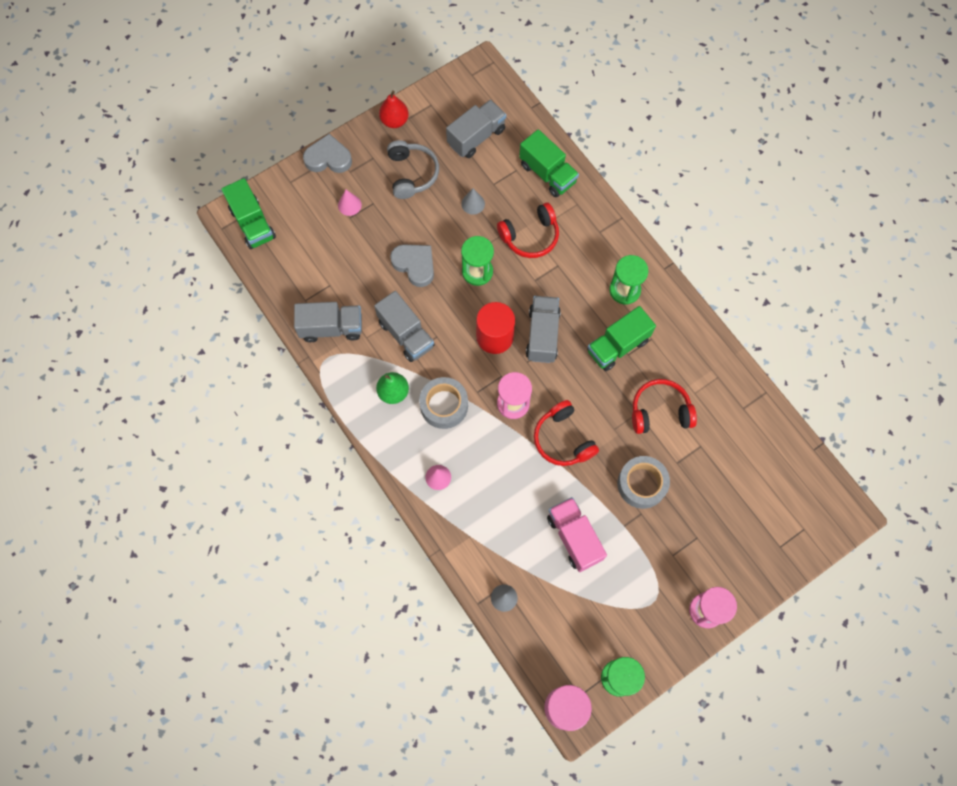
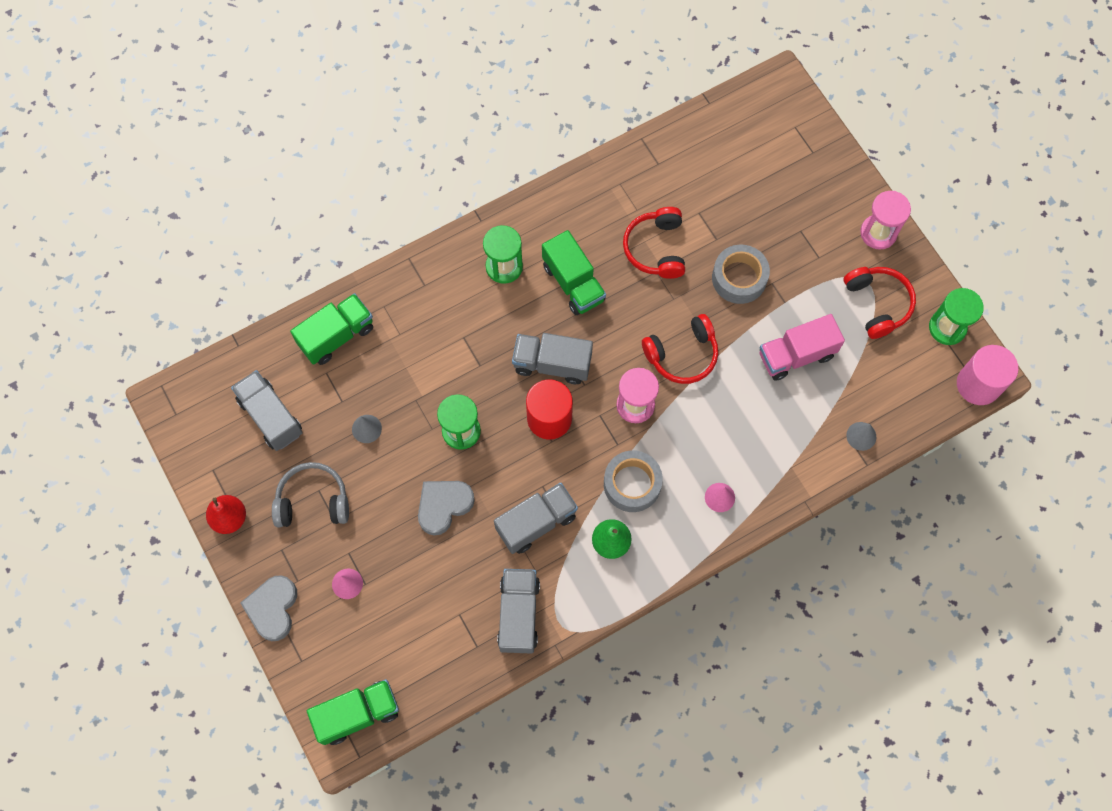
camera: 85 degrees left, 0 degrees up
(530, 236) = (420, 365): red headphones -> red headphones (877, 304)

